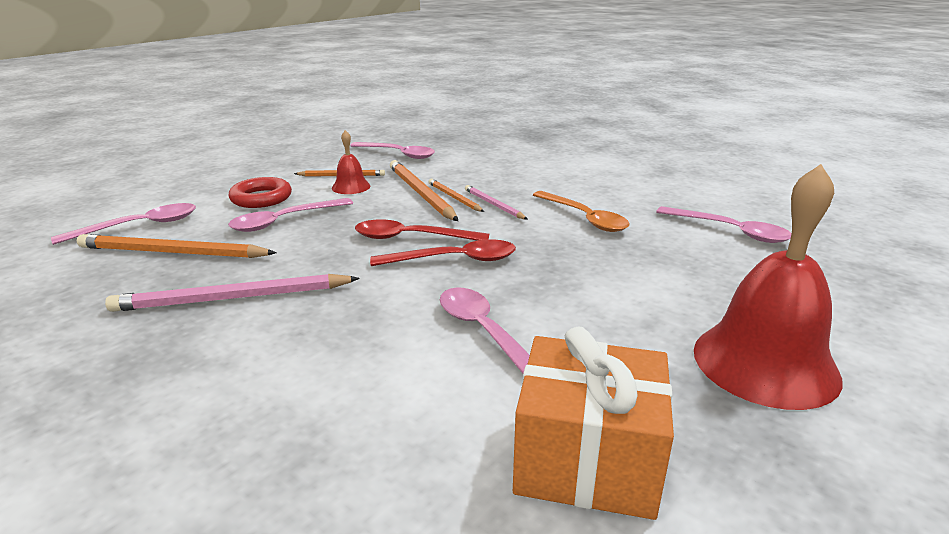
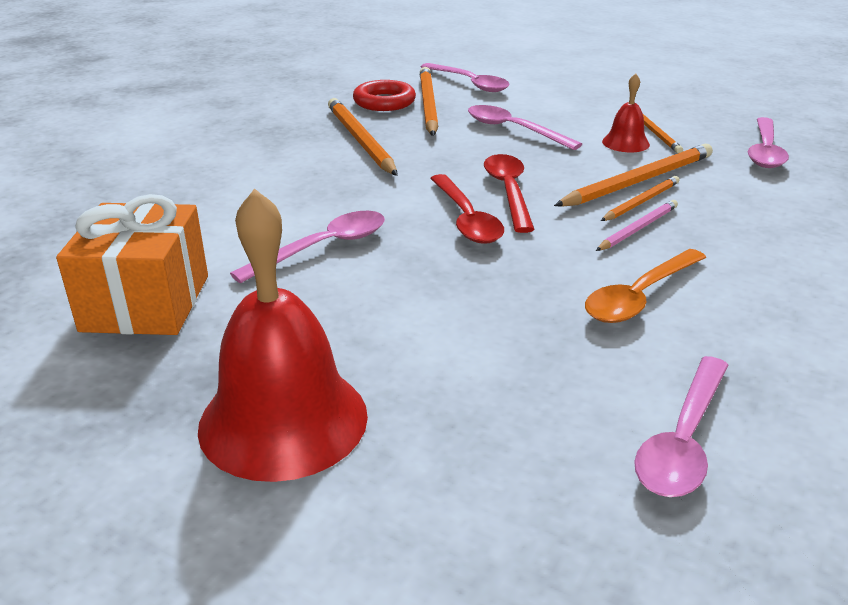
camera: 80 degrees right, 5 degrees up
(233, 298) = (360, 140): pink pencil -> orange pencil
(261, 198) = (560, 110): red ring -> red ring (384, 102)

